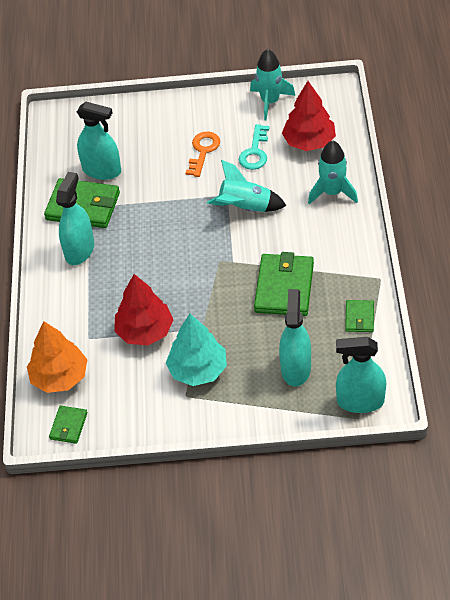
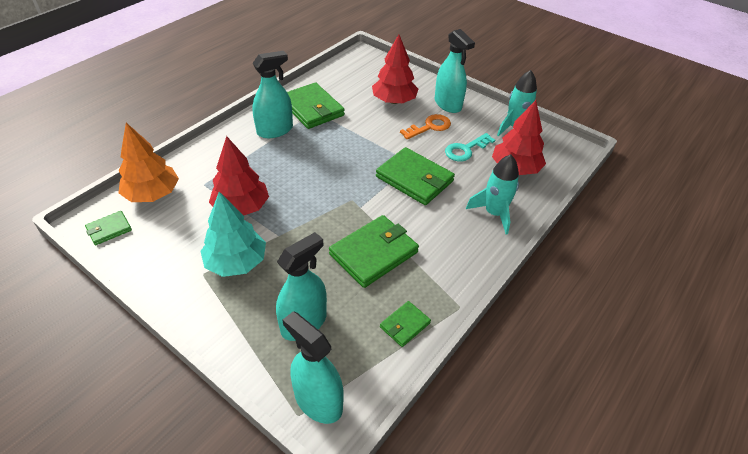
camera: 35 degrees right, 5 degrees down
(102, 170) = (350, 97): turquoise spray bottle -> turquoise spray bottle (448, 104)
(143, 146) = (394, 101): none -> red tree
(245, 208) = (414, 179): turquoise rocket -> green wallet

